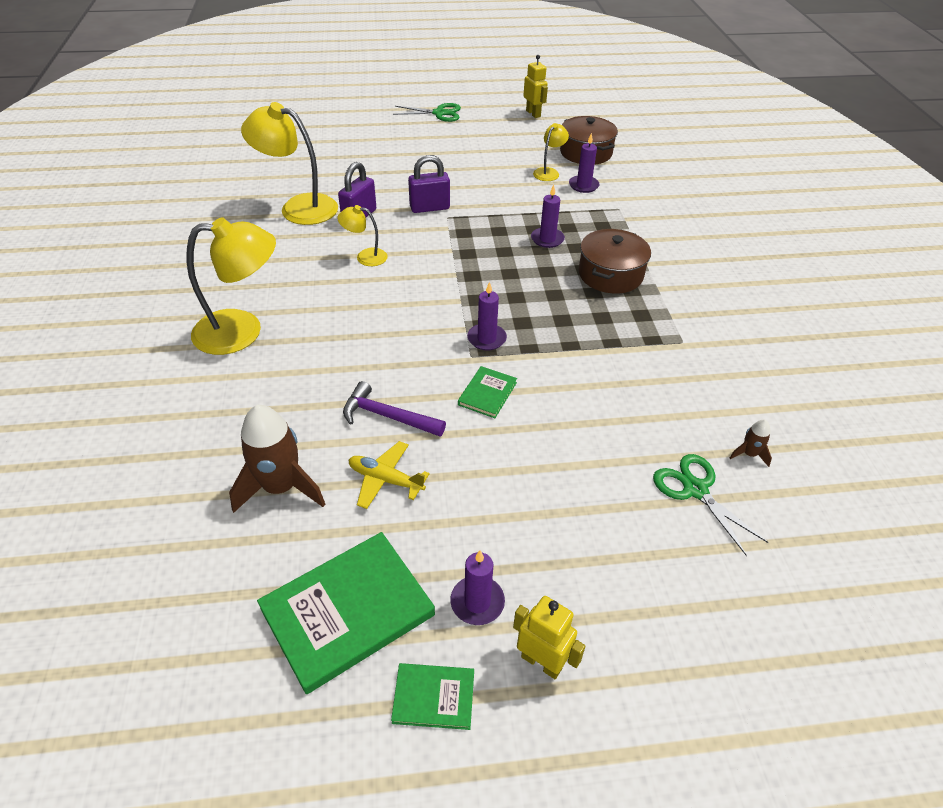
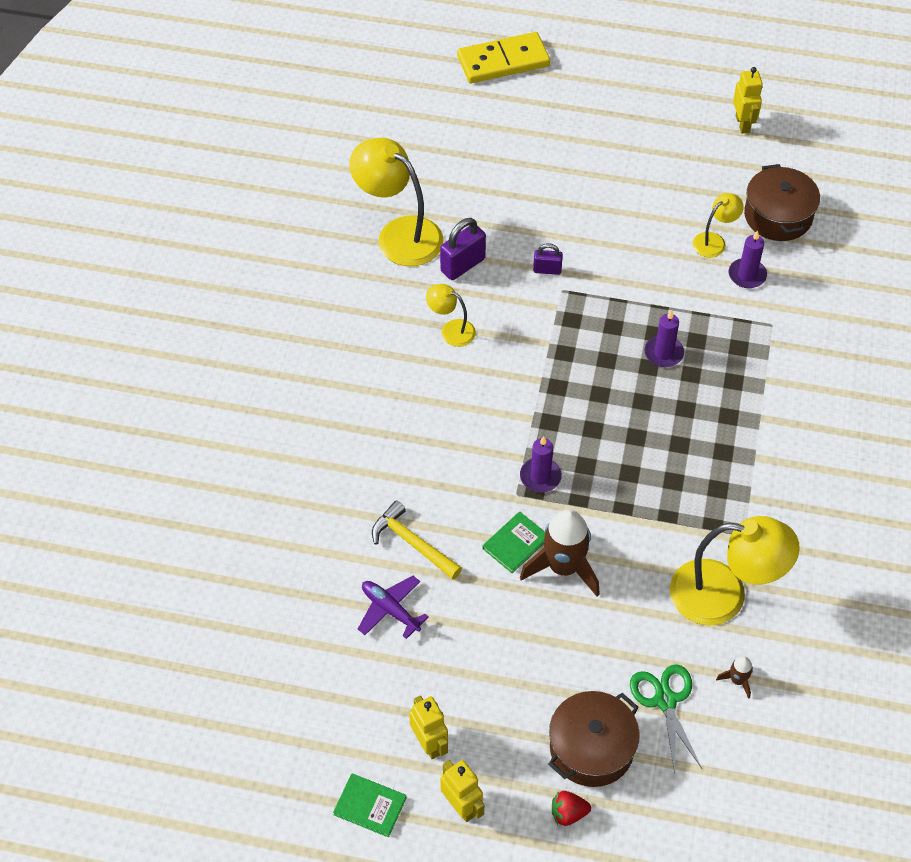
camera: 20 degrees right, 10 degrees up
(242, 331) = (301, 403): yellow lamp -> yellow lamp (724, 595)
(281, 487) = (299, 591): brown rocket -> brown rocket (563, 567)
(347, 108) = (503, 61): none -> yellow domino
(347, 612) = (325, 720): green book -> none
(385, 480) = (390, 610): yellow plane -> purple plane
(388, 416) = (412, 543): purple hammer -> yellow hammer
(429, 208) = (547, 270): purple padlock -> purple padlock, size x0.60
(439, 113) = (619, 97): green scissors -> none
(477, 602) = (429, 743): purple candle -> yellow robot
(610, 274) = (712, 424): brown pot -> brown pot (591, 748)
(661, 632) = (568, 813): none -> red strawberry

